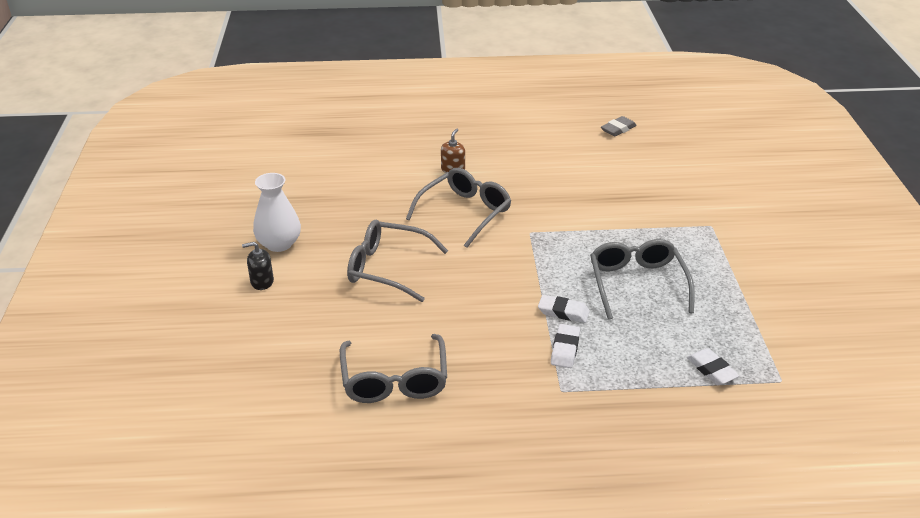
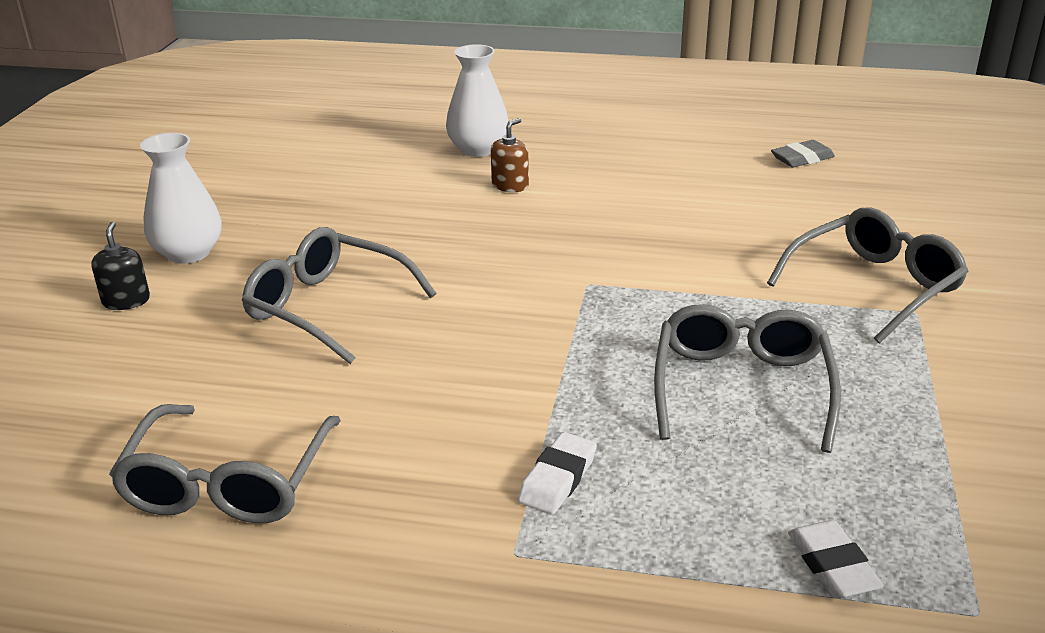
camera: 15 degrees right, 5 degrees down
(262, 282) = (126, 301): black soap dispenser -> black soap dispenser turned 75 degrees clockwise
(419, 144) = (478, 149): none -> white vase
(465, 213) = (496, 244): grey glasses -> grey glasses (874, 286)
(563, 312) = (585, 415): white eraser -> none

